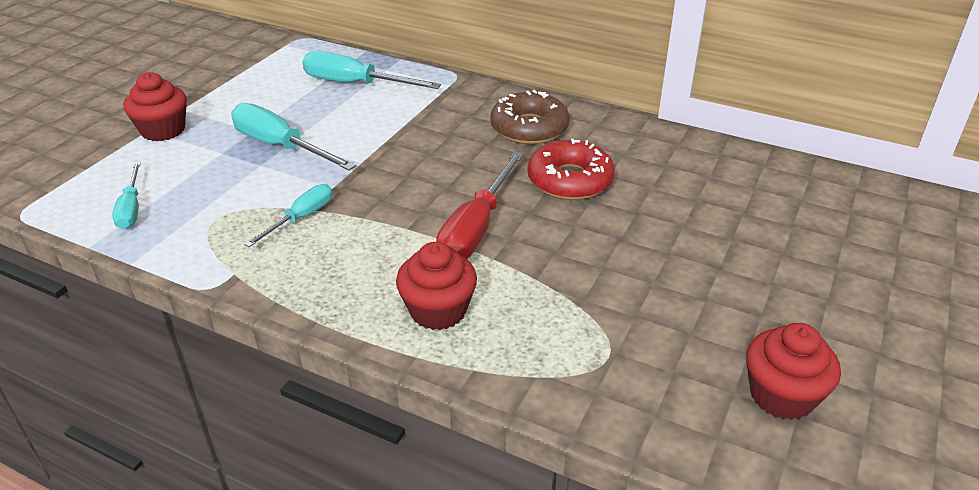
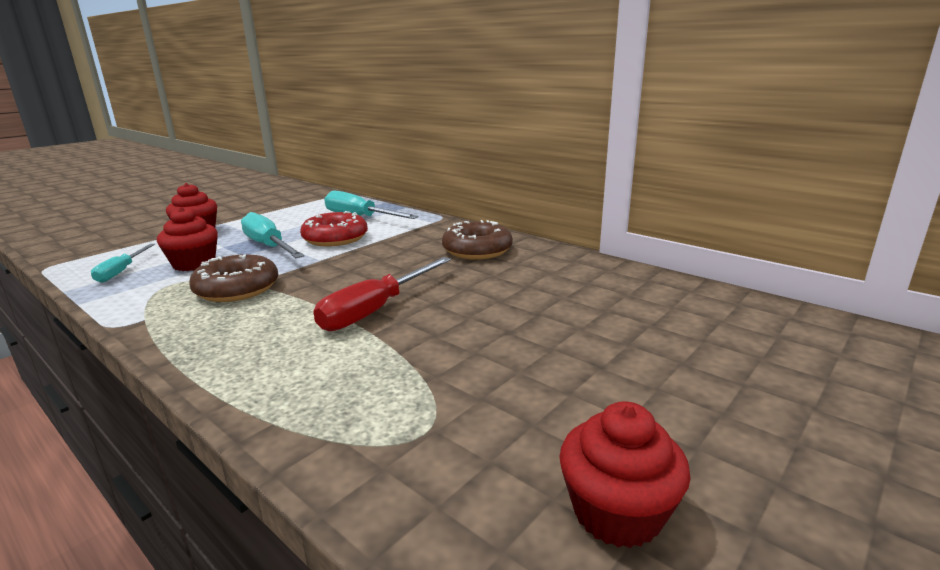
camera: 15 degrees right, 15 degrees down
(301, 218) = (237, 289): turquoise screwdriver -> brown donut
(438, 310) = (284, 367): red cupcake -> red cupcake (194, 264)
(570, 180) = (488, 285): red donut -> red donut (335, 238)

